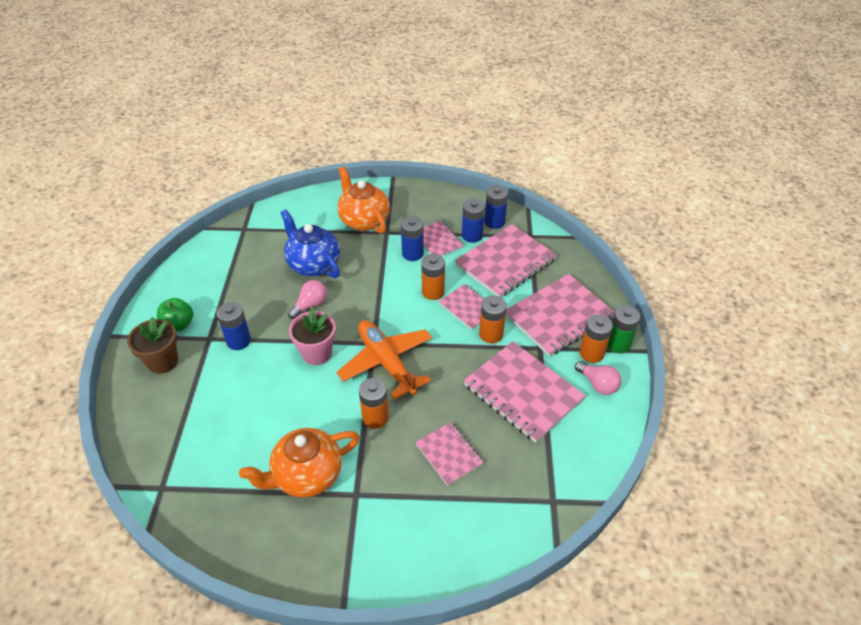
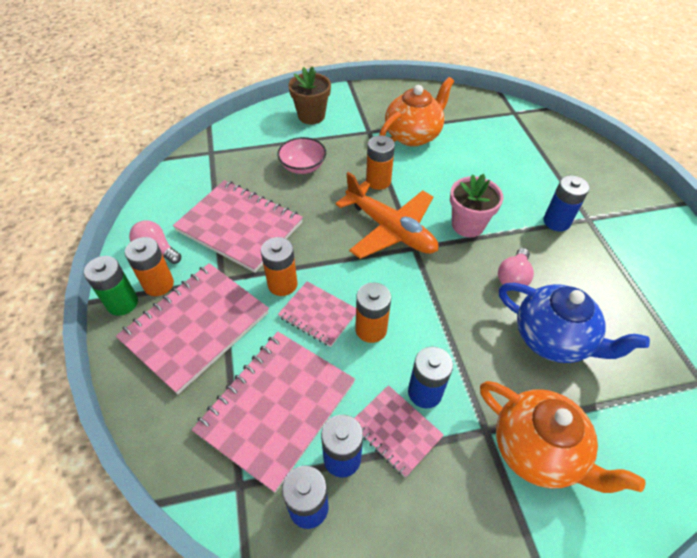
camera: 165 degrees right, 5 degrees up
(162, 361) = (608, 189): brown flower pot -> brown flower pot (311, 116)
(178, 325) = (633, 225): green apple -> none
(449, 454) = (303, 166): pink notebook -> pink bowl

